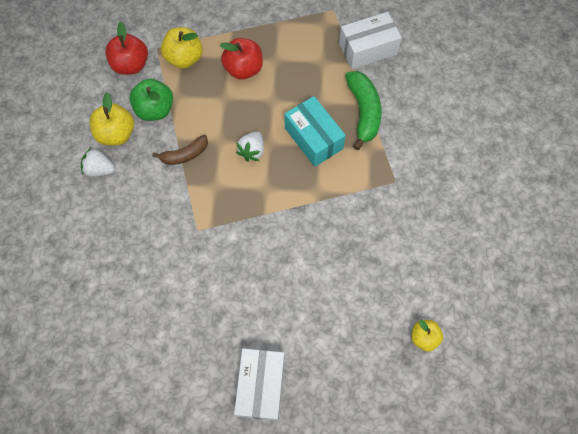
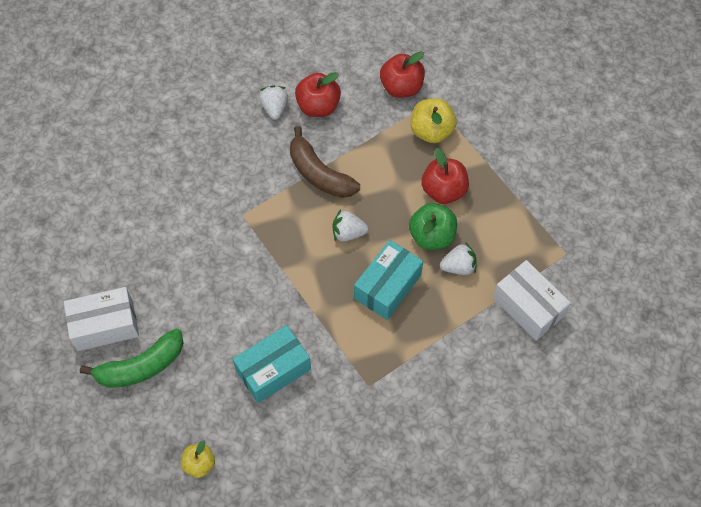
camera: 70 degrees right, 5 degrees down
(116, 134) = (318, 106): yellow apple -> red apple
(155, 110) = (359, 128): green apple -> green apple (431, 236)
(185, 155) = (319, 173): brown banana -> brown banana, size x1.57
(316, 83) = (458, 266): none -> white strawberry
(357, 250) = (273, 370): none -> turquoise box
(363, 112) = (442, 327): green banana -> green banana (141, 366)

